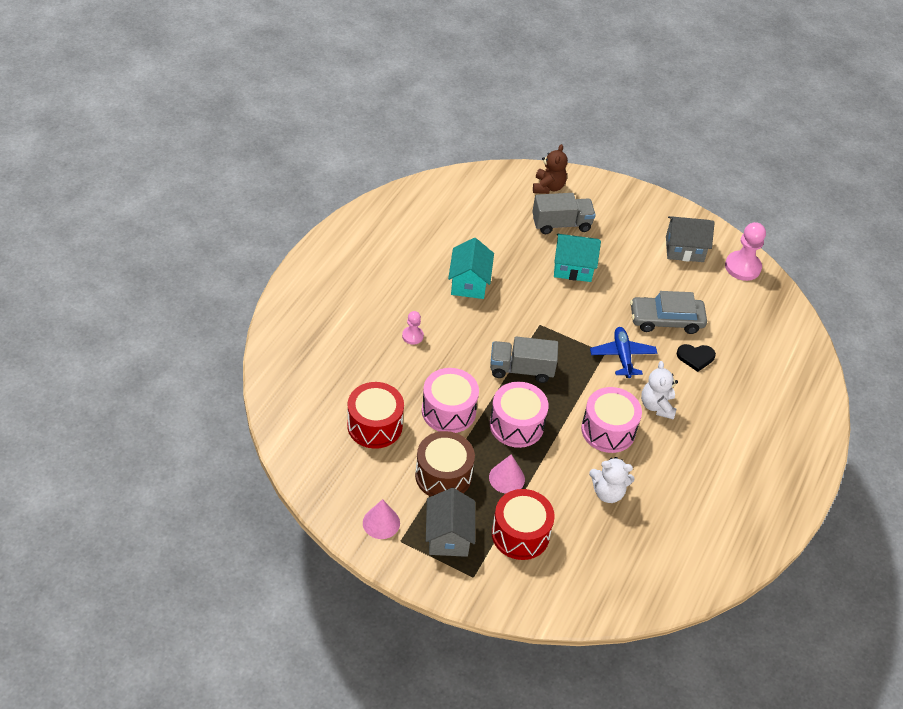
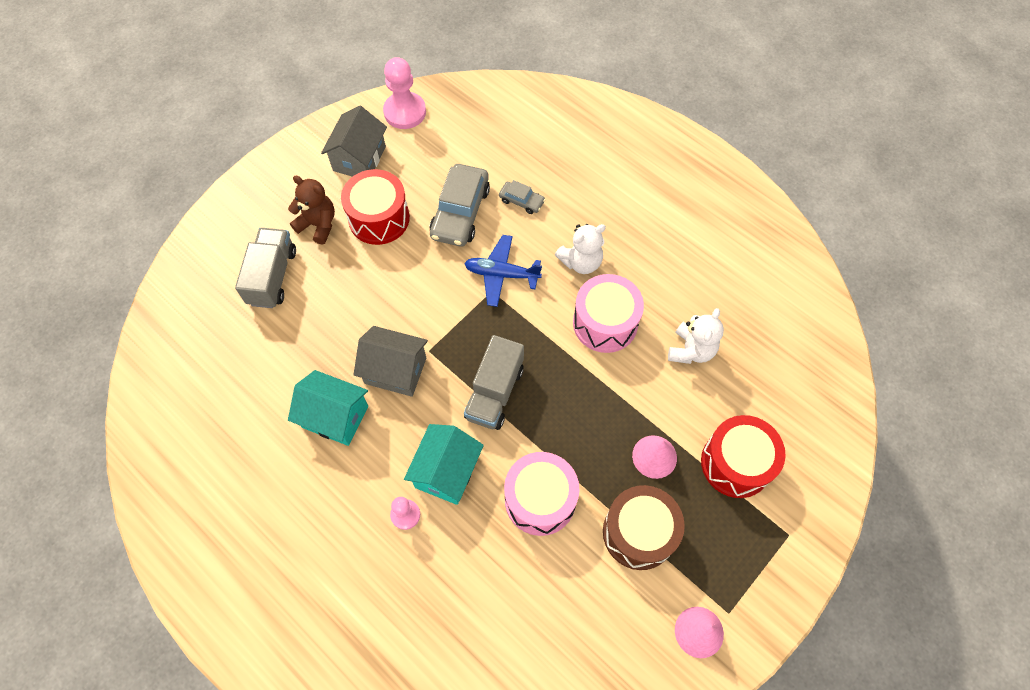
camera: 70 degrees left, 15 degrees up
(374, 425) = (544, 603): red drum -> red drum (379, 218)
(448, 536) = (729, 549): grey house -> grey house (395, 370)
(516, 425) = (578, 422): pink drum -> none
(548, 187) = (202, 273): brown teddy bear -> brown teddy bear (318, 225)
(573, 268) = (349, 285): turquoise house -> turquoise house (447, 472)
(657, 406) = (581, 262): white teddy bear -> white teddy bear turned 45 degrees counterclockwise
(695, 357) = (521, 201): black heart -> grey car

